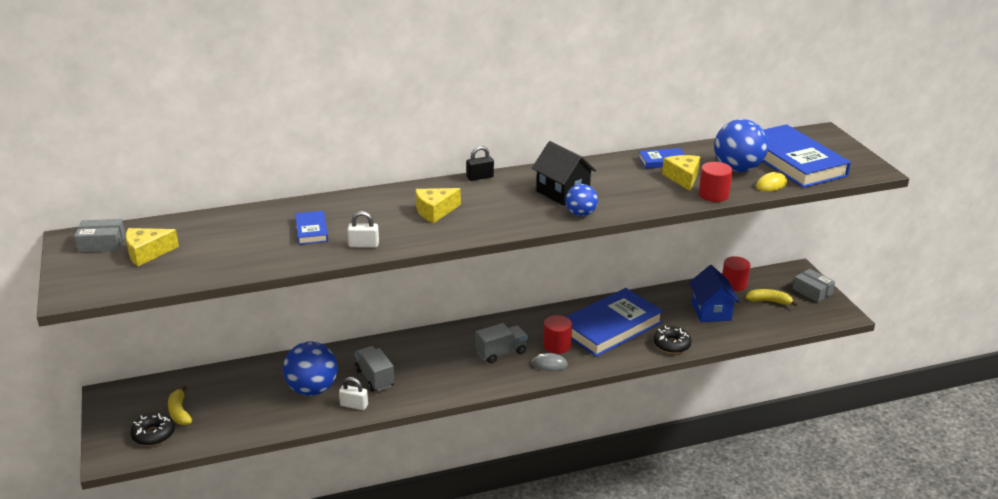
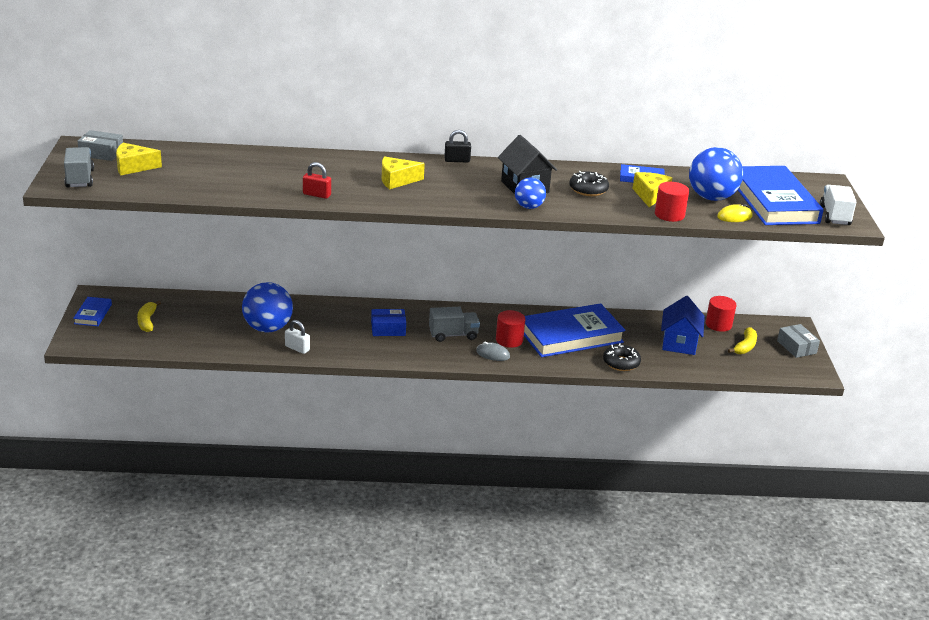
camera: 15 degrees right, 0 degrees up
(153, 434) = (118, 333): black donut -> black donut (588, 190)
(311, 230) = (279, 175): blue book -> blue book (93, 314)
(364, 245) = (317, 195): white padlock -> red padlock
(374, 378) = (327, 331): grey truck -> grey truck (79, 179)
(434, 361) = (388, 329): none -> blue box
(769, 301) = (745, 346): yellow banana -> yellow banana turned 90 degrees clockwise
(854, 165) = (834, 216): none -> white truck

